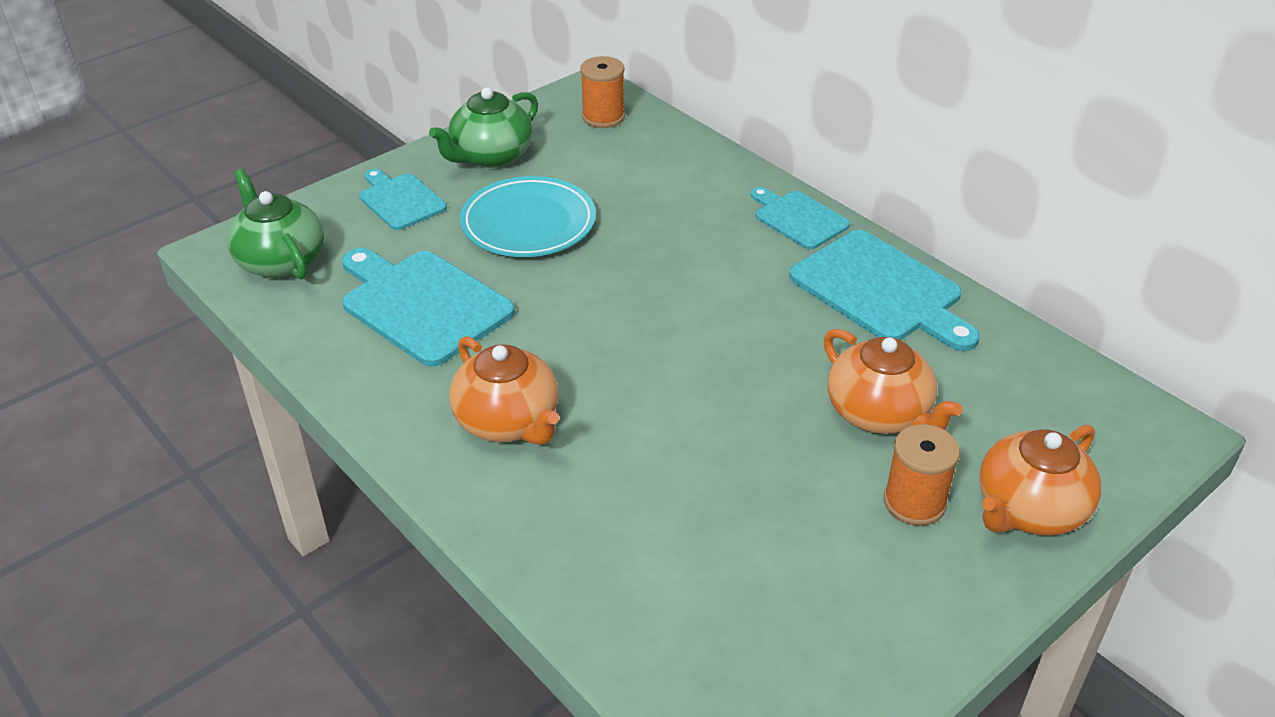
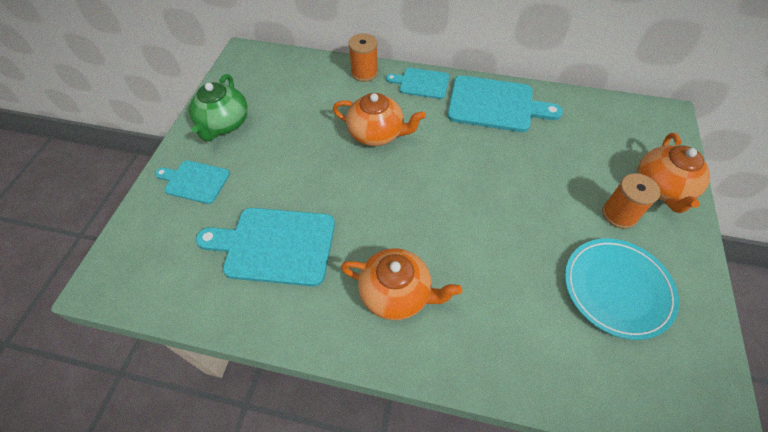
camera: 35 degrees left, 15 degrees up
(280, 261) = (153, 267): green teapot -> none
(528, 223) = (287, 157): turquoise plate -> turquoise plate (617, 289)
(603, 117) = (266, 69): orange spool -> orange spool (364, 73)
(879, 413) = (559, 174): orange teapot -> orange teapot (377, 134)

